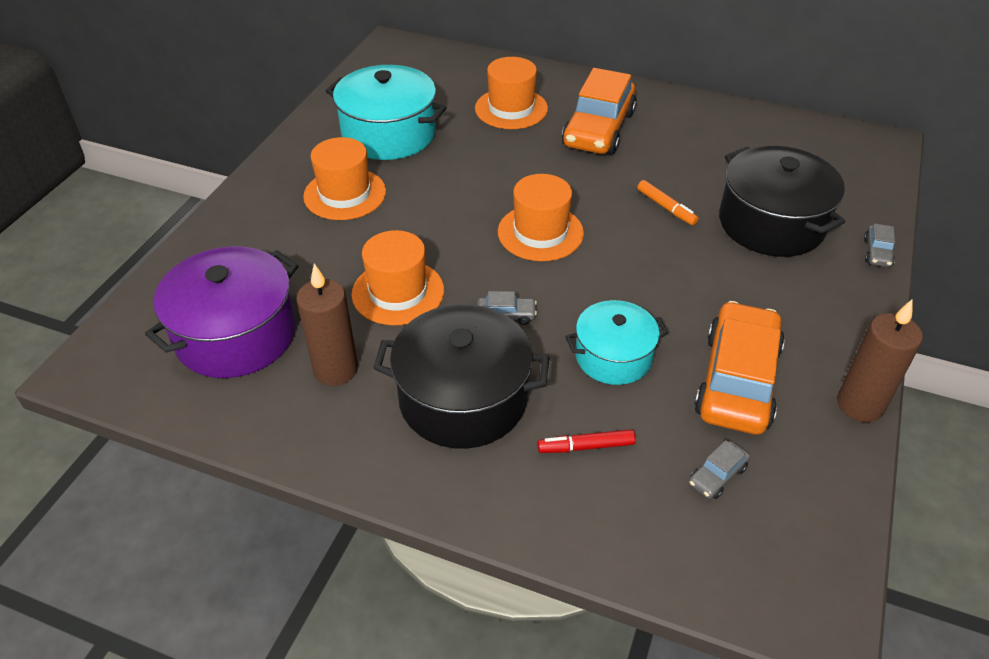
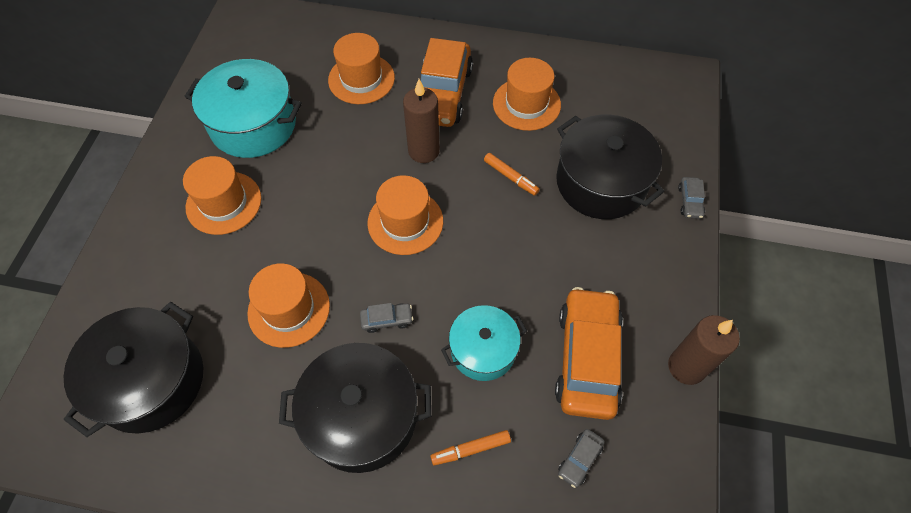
camera: 10 degrees left, 15 degrees up
(236, 335) = (151, 380): purple pot -> black pot
(335, 369) = (247, 404): brown candle -> brown candle (423, 151)
(586, 446) = (470, 449): red marker -> orange marker
(692, 147) = (526, 104): none -> orange hat

